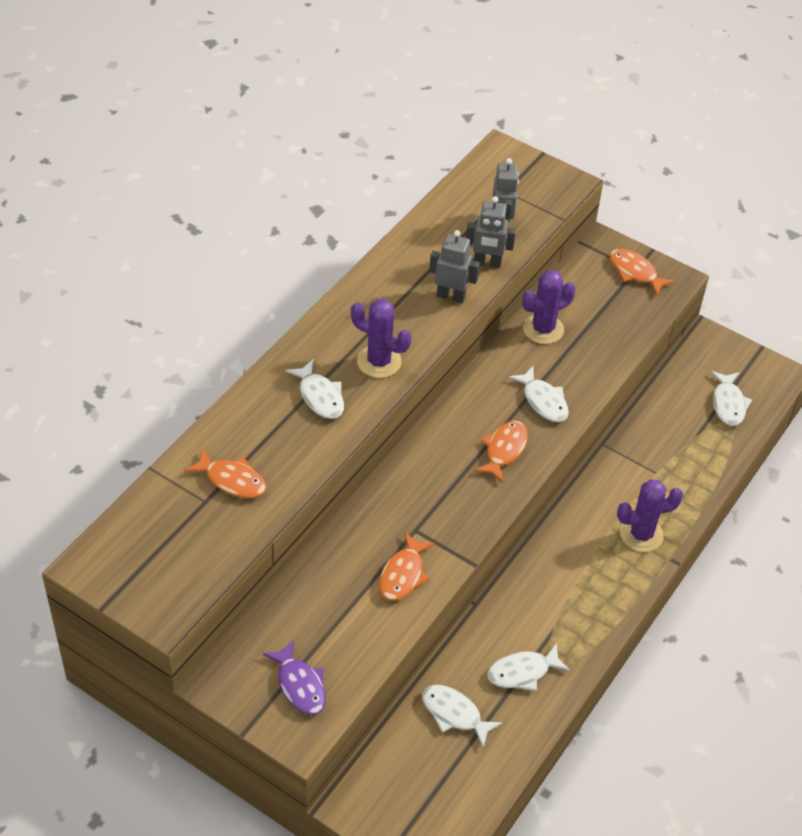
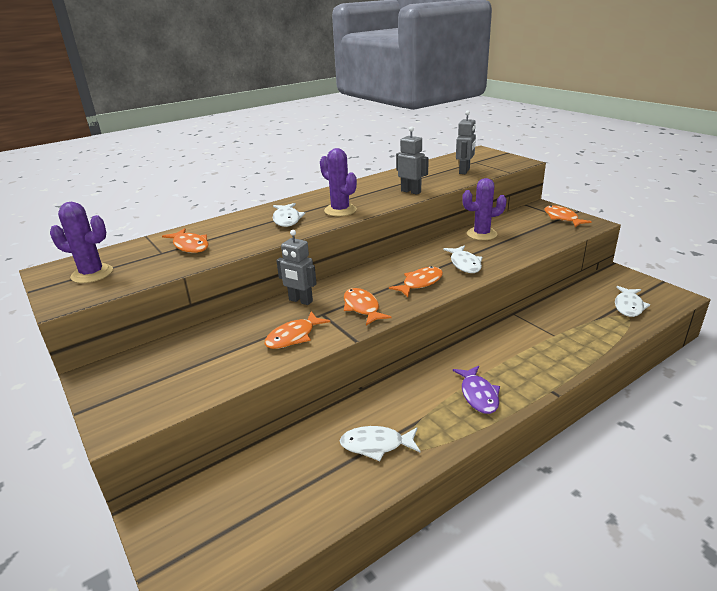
camera: 25 degrees right, 20 degrees down
(300, 685) = (152, 389): purple fish -> purple fish (478, 395)
(454, 714) = (295, 463): white fish -> none
(456, 509) = (362, 307): none -> orange fish
(487, 263) = (445, 182): grey robot -> grey robot (300, 301)
(641, 534) = (528, 370): purple cactus -> purple cactus (92, 274)

